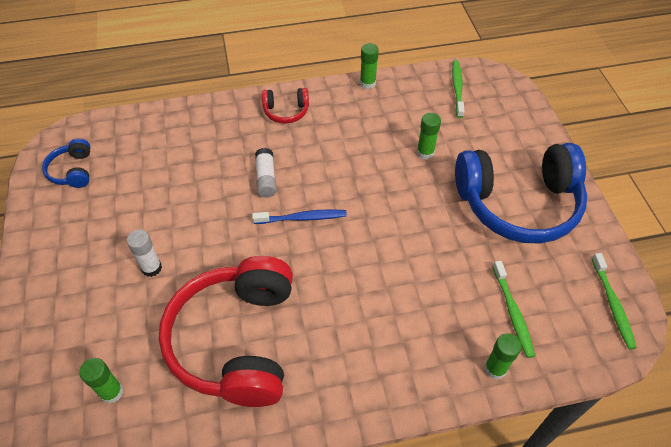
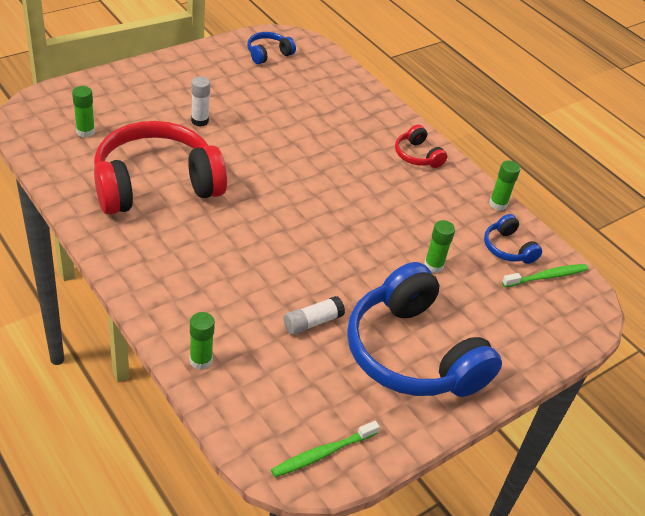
camera: 60 degrees right, 10 degrees down
(266, 178) = (328, 162): white glue stick -> white glue stick (312, 322)
(302, 218) = (298, 194): blue toothbrush -> none
(420, 98) = (507, 248): none -> blue headphones
(512, 312) = (271, 366): green toothbrush -> none

